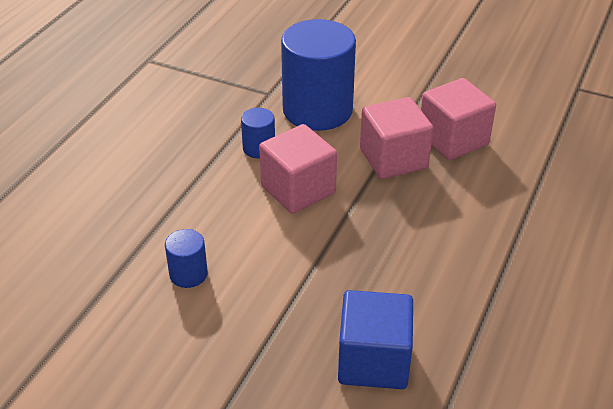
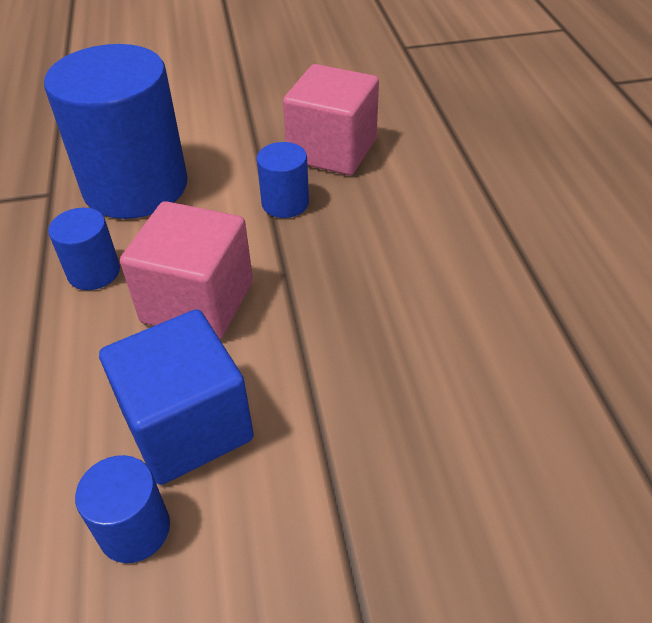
camera: 35 degrees left, 5 degrees up
(373, 360) = (516, 494): blue cube -> blue cube (187, 425)
(393, 158) = (285, 203): pink cube -> blue cylinder

